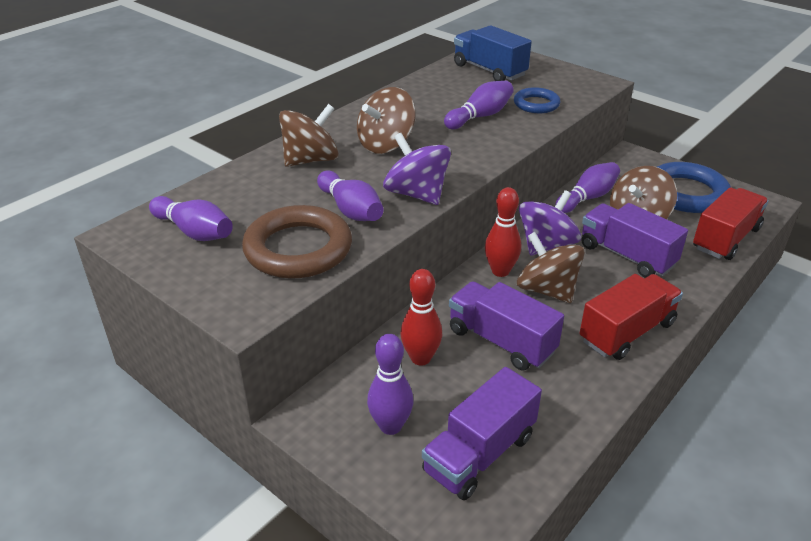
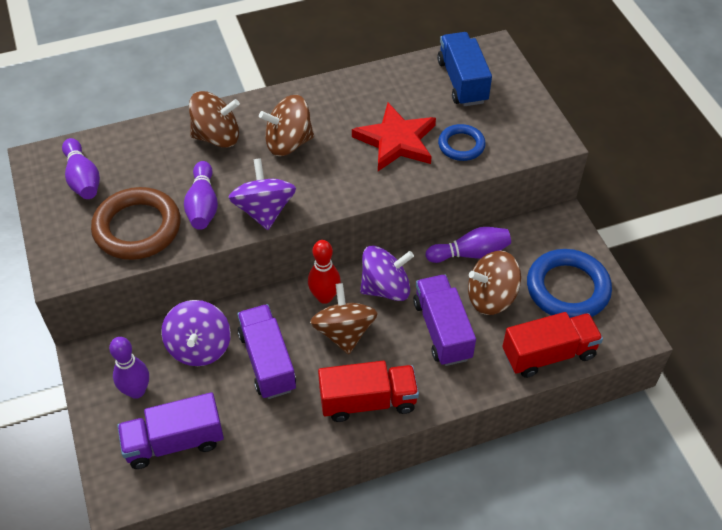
camera: 30 degrees right, 15 degrees up
(421, 358) = (199, 347): red bowling pin -> purple spinning top
(480, 116) = (396, 141): purple bowling pin -> red star

